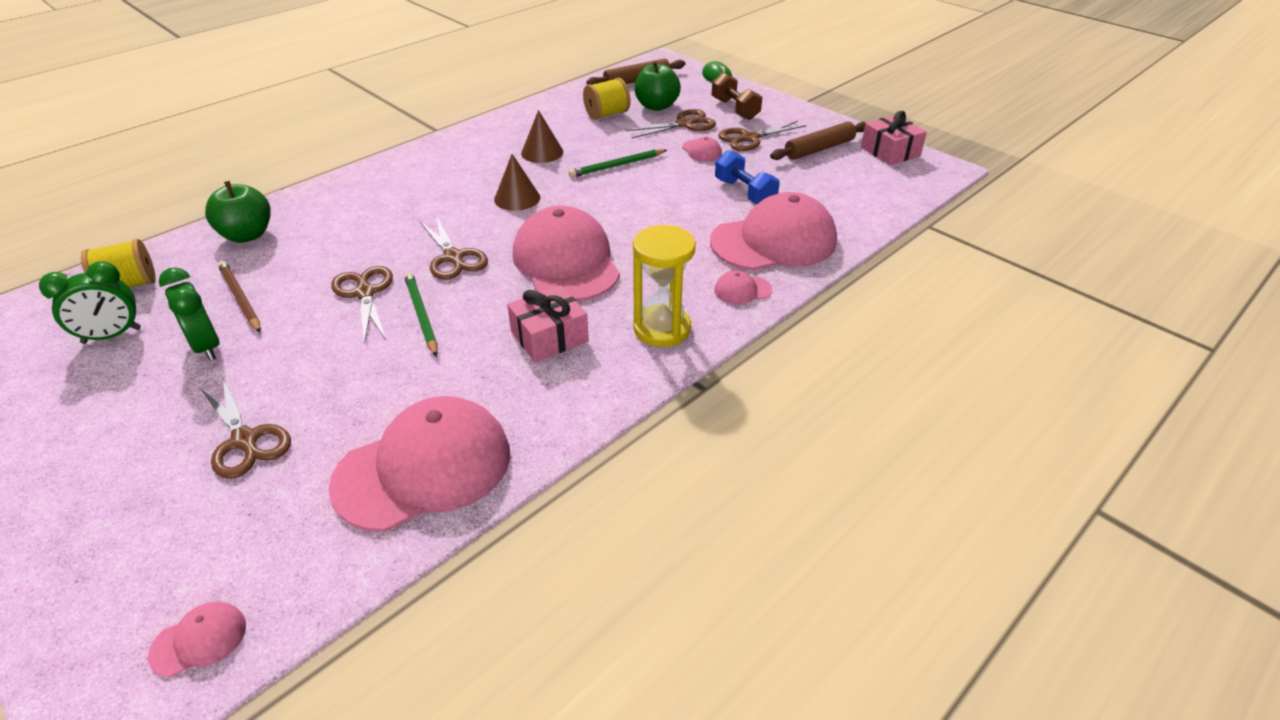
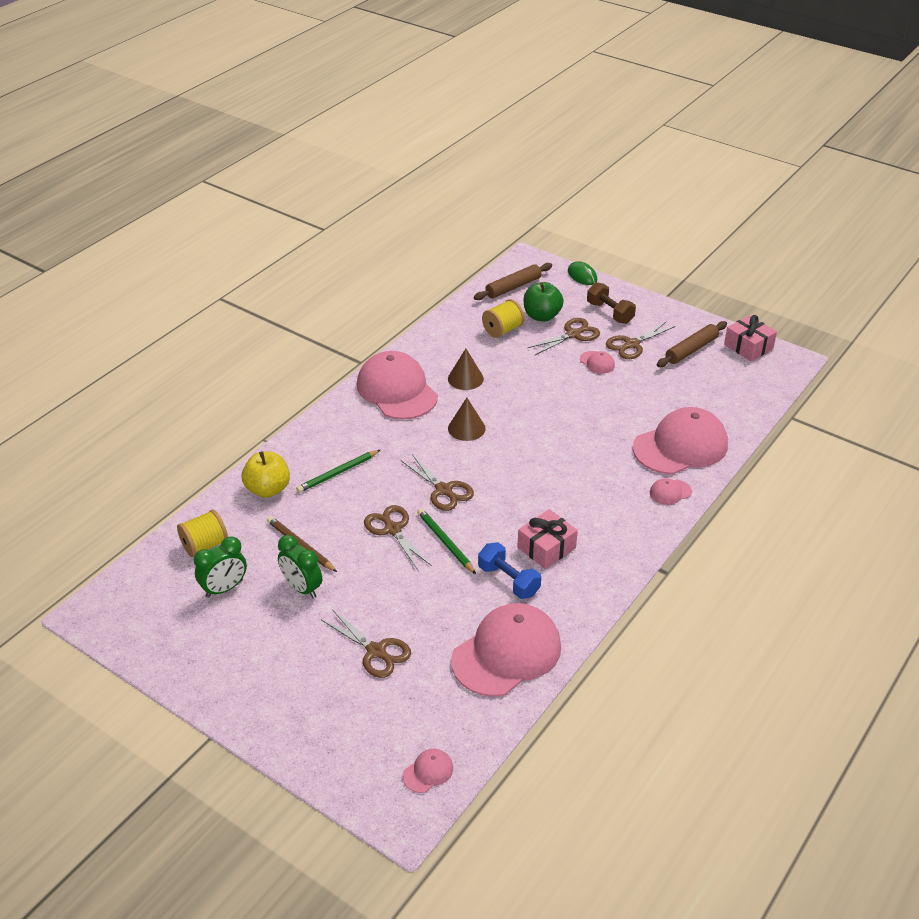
camera: 10 degrees left, 0 degrees up
(247, 235) = (268, 489): green apple -> yellow apple
(566, 262) = (531, 483): pink cap -> pink cap (397, 390)
(617, 166) = (533, 386): green pencil -> green pencil (338, 473)
(662, 329) = (623, 531): yellow hourglass -> none
(744, 193) = (645, 402): blue dumbbell -> blue dumbbell (508, 580)

